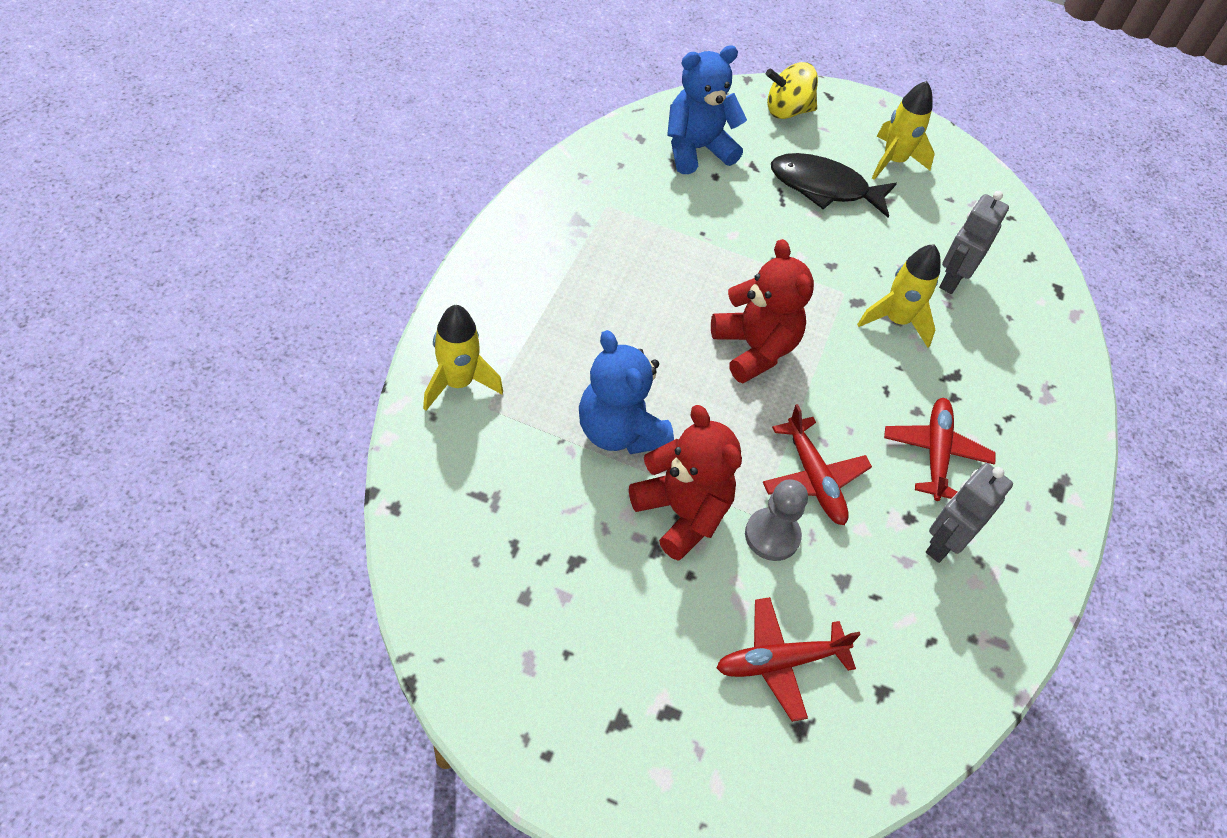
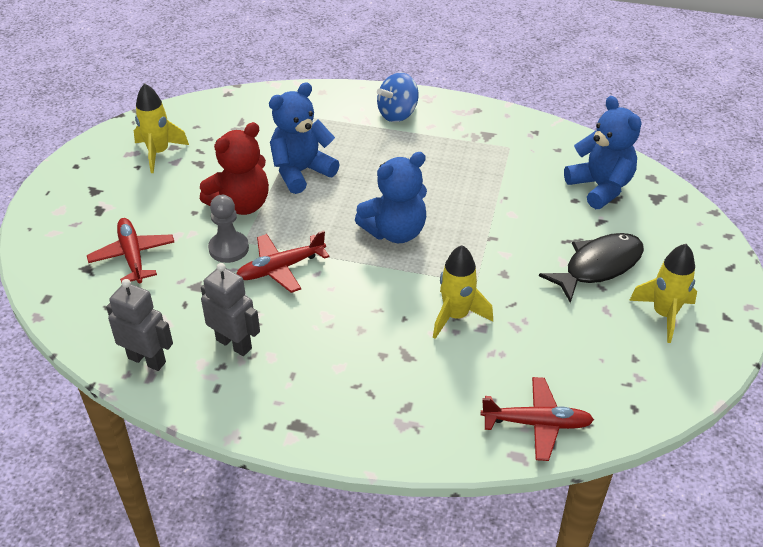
camera: 90 degrees right, 10 degrees down
(458, 383) = (322, 103): yellow rocket -> yellow rocket (159, 153)
(509, 301) = (397, 114): none -> blue spinning top
(754, 349) = (395, 231): red teddy bear -> blue teddy bear
(787, 110) = (687, 239): yellow spinning top -> none
(824, 187) = (598, 266): black fish -> black fish turned 45 degrees clockwise
(935, 453) = (319, 340): red plane -> red plane (536, 423)
(952, 279) = (523, 356): grey robot -> grey robot (147, 360)

